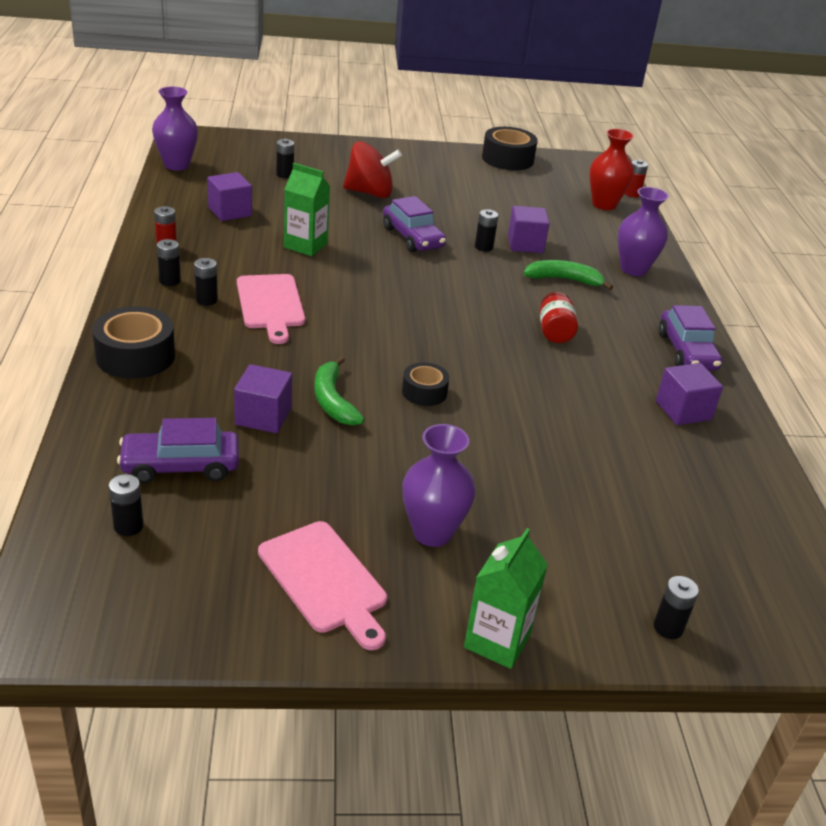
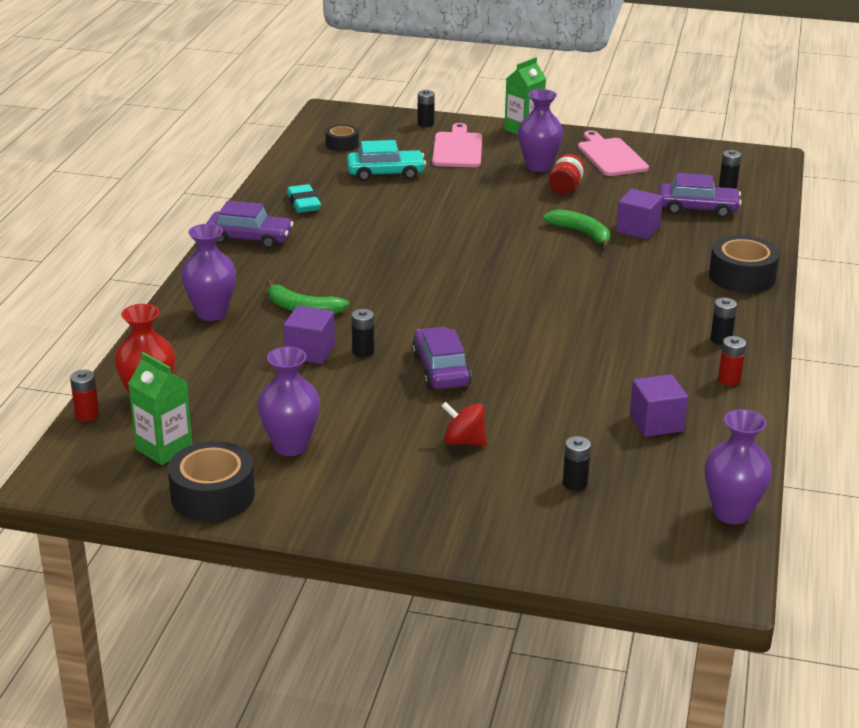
camera: 160 degrees left, 5 degrees down
(206, 300) = (683, 318): black battery -> none
(271, 304) = (620, 309): pink cutting board -> pink cutting board (457, 149)
(305, 245) = (571, 369): green carton -> green carton (164, 449)
(332, 400) = (582, 233): green banana -> green banana turned 45 degrees counterclockwise
(370, 193) = (464, 441): red spinning top -> red spinning top, size x0.63
(424, 392) = (505, 232): black tape -> black tape (342, 144)
(484, 184) = (290, 446): none -> purple vase
(555, 332) = (357, 263): red jar -> red jar (565, 188)
(633, 481) = (386, 173): none -> turquoise car
(683, 410) = (303, 203): purple cube -> turquoise eraser
(687, 351) = (249, 238): purple car -> purple car turned 90 degrees clockwise

